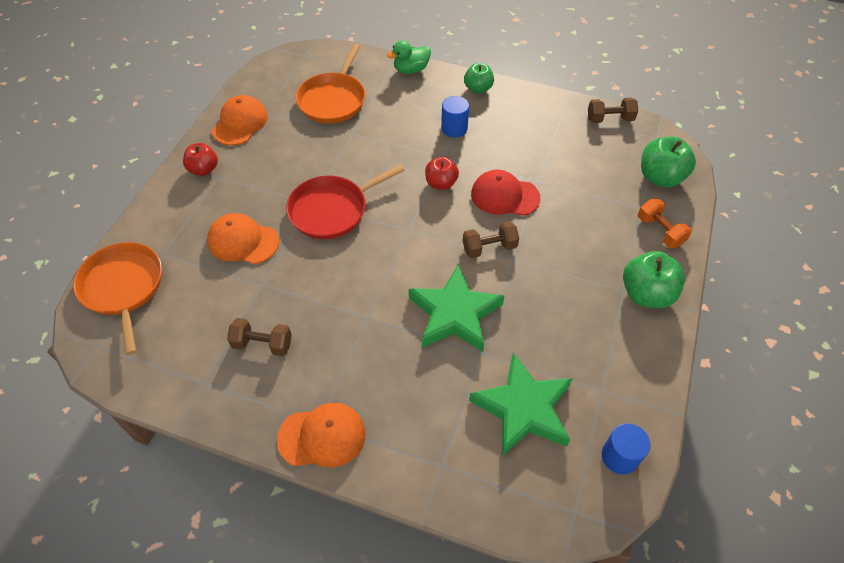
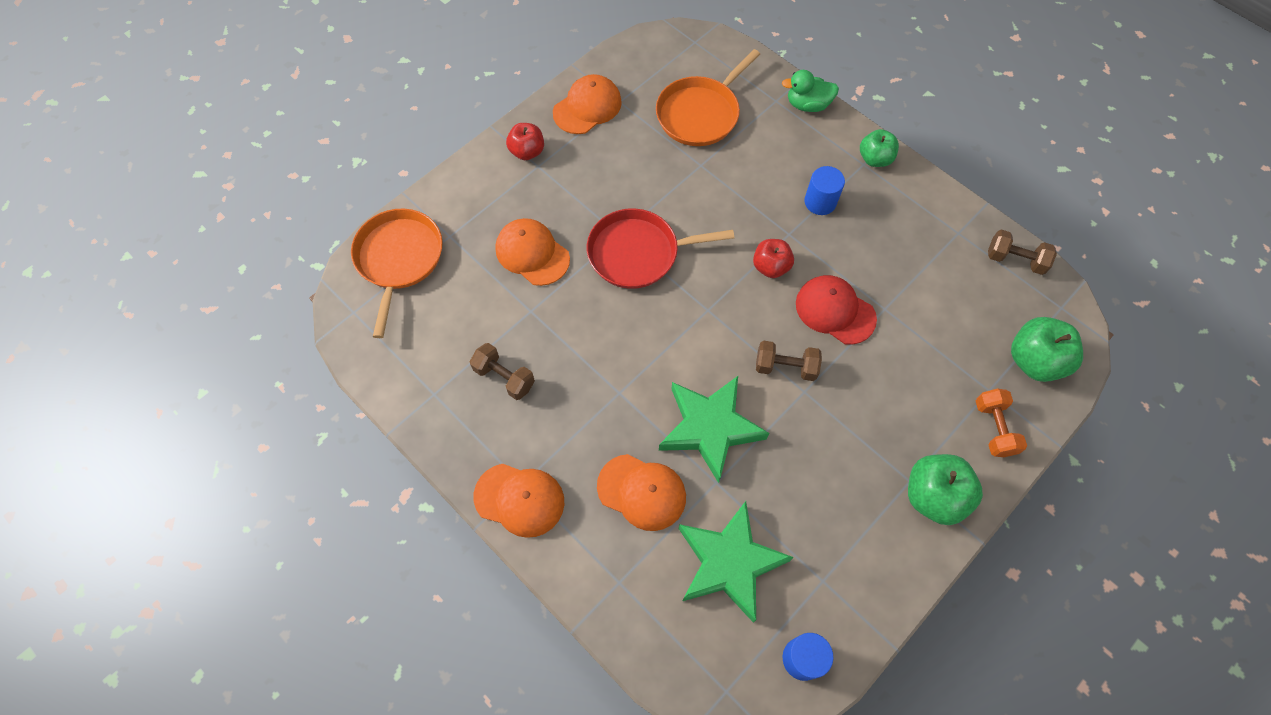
camera: 25 degrees right, 10 degrees up
(424, 385) = (642, 492): none -> orange cap

